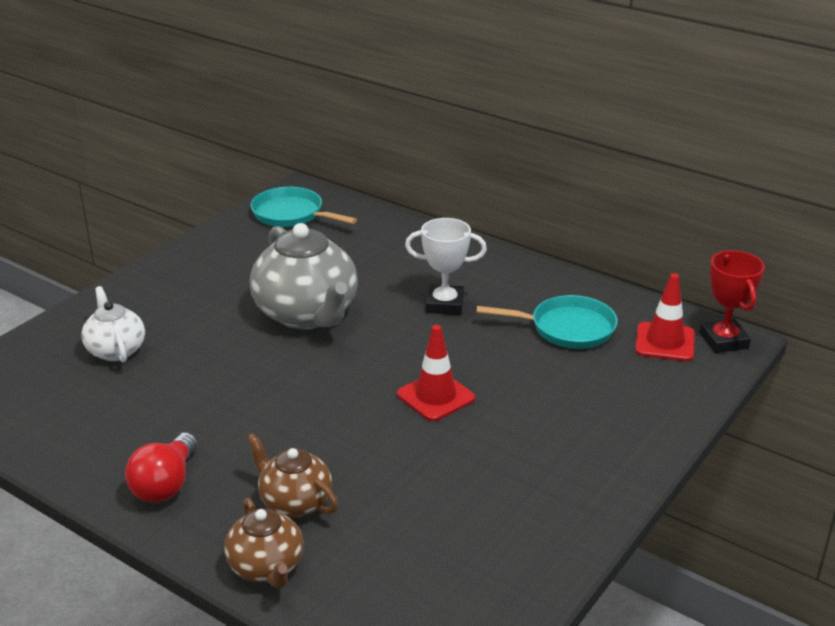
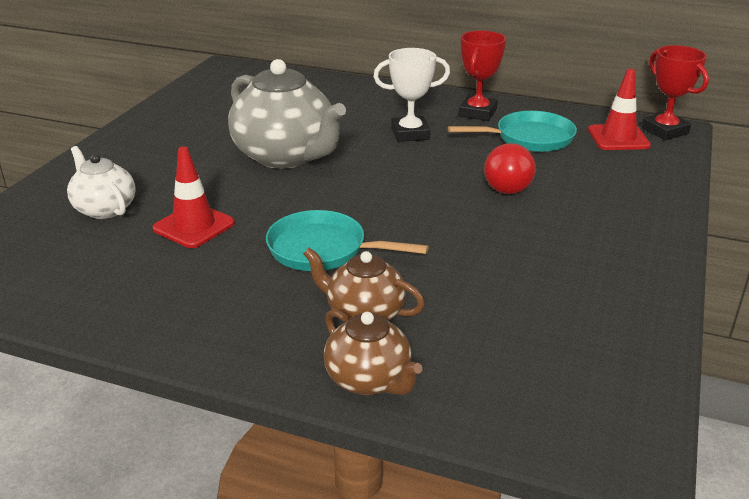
camera: 15 degrees left, 0 degrees up
(166, 484) = (217, 320): red light bulb -> red light bulb (505, 184)
(291, 214) = (228, 84): turquoise pan -> turquoise pan (323, 249)
(435, 396) = (447, 204): red traffic cone -> red traffic cone (194, 226)
(531, 287) = (477, 113): none -> red trophy

